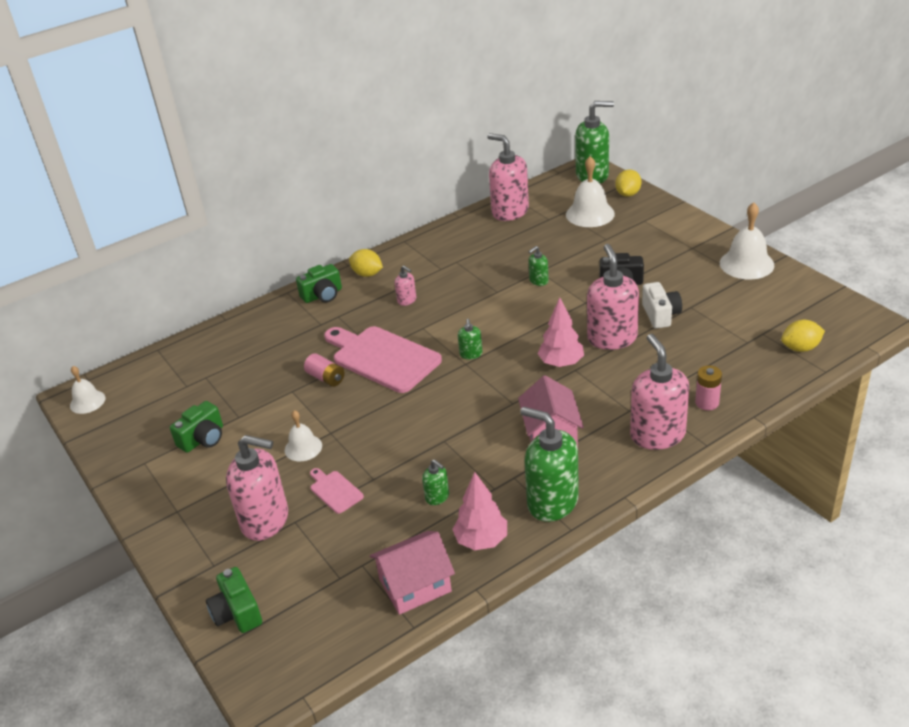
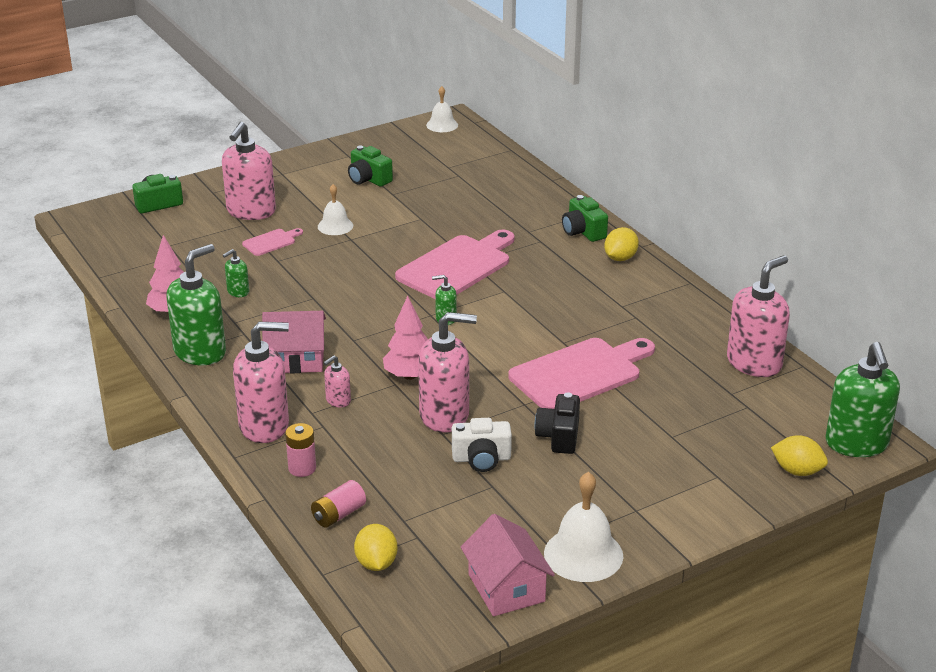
camera: 90 degrees right, 5 degrees down
(326, 378) = (434, 235): pink battery -> pink battery (338, 514)
(407, 300) = (560, 282): pink soap dispenser -> pink soap dispenser (338, 401)
(415, 585) = (141, 278): pink house -> pink house (506, 588)
(538, 281) = (579, 373): green soap dispenser -> pink cutting board
(590, 214) = (741, 430): white bell -> none

